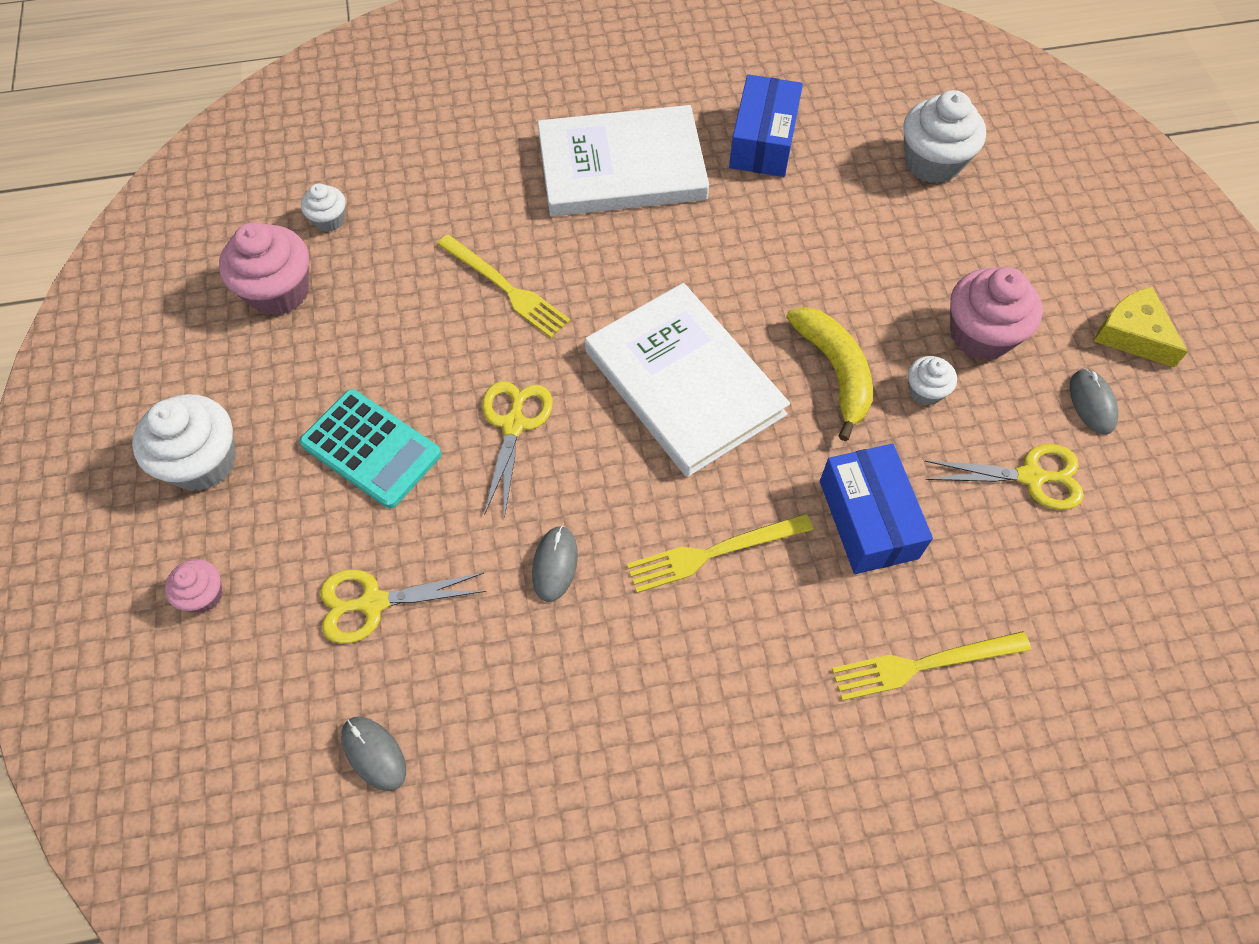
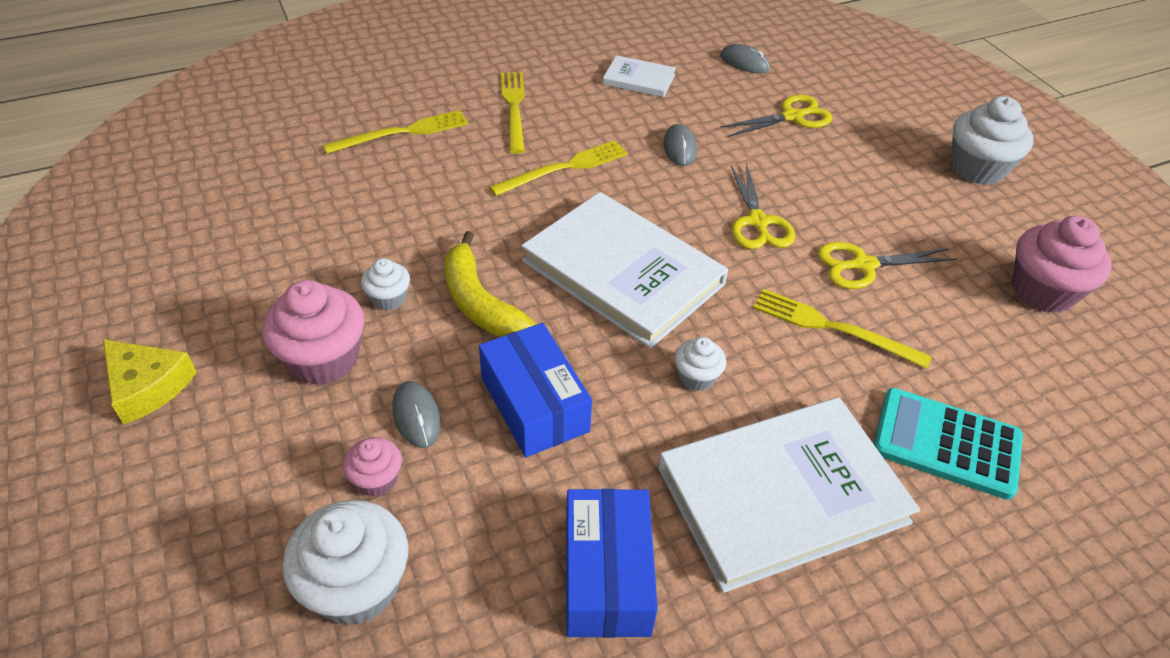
camera: 165 degrees right, 15 degrees down
(203, 595) = (904, 107): pink cupcake -> pink cupcake (376, 479)
(329, 220) = (1062, 367): white cupcake -> white cupcake (696, 377)
(371, 449) = (859, 192): turquoise calculator -> turquoise calculator (946, 444)
(558, 736) = (639, 79): none -> white book
(762, 695) = (514, 108): none -> yellow fork
(868, 519) = (444, 201): blue box -> blue box (534, 404)
(1030, 477) = (297, 246): yellow scissors -> yellow scissors (863, 265)
(1092, 403) = (219, 312): grey mouse -> grey mouse (416, 416)

